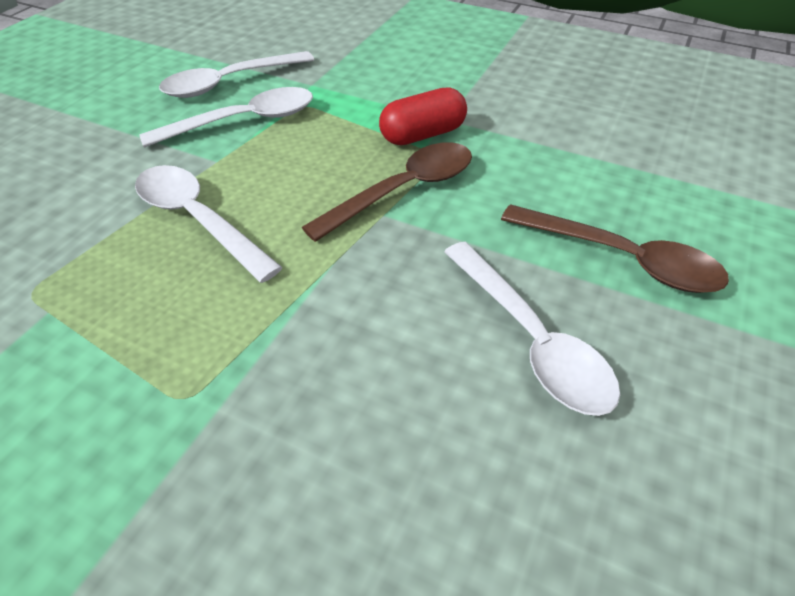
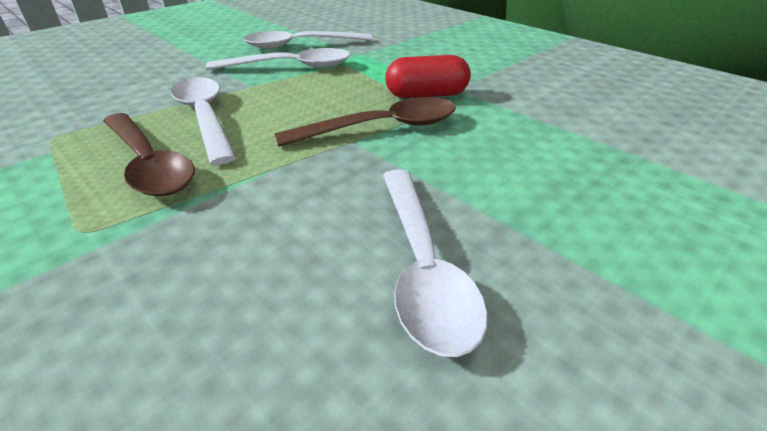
camera: 20 degrees right, 10 degrees down
(621, 258) = (567, 220): brown spoon -> brown spoon (149, 164)

